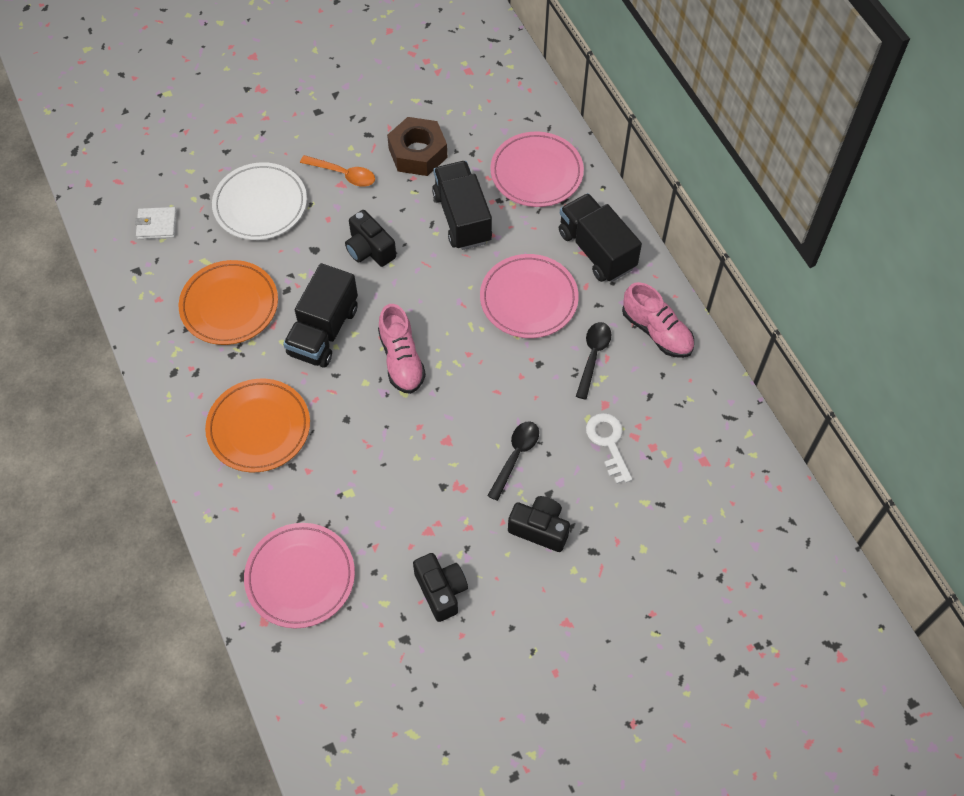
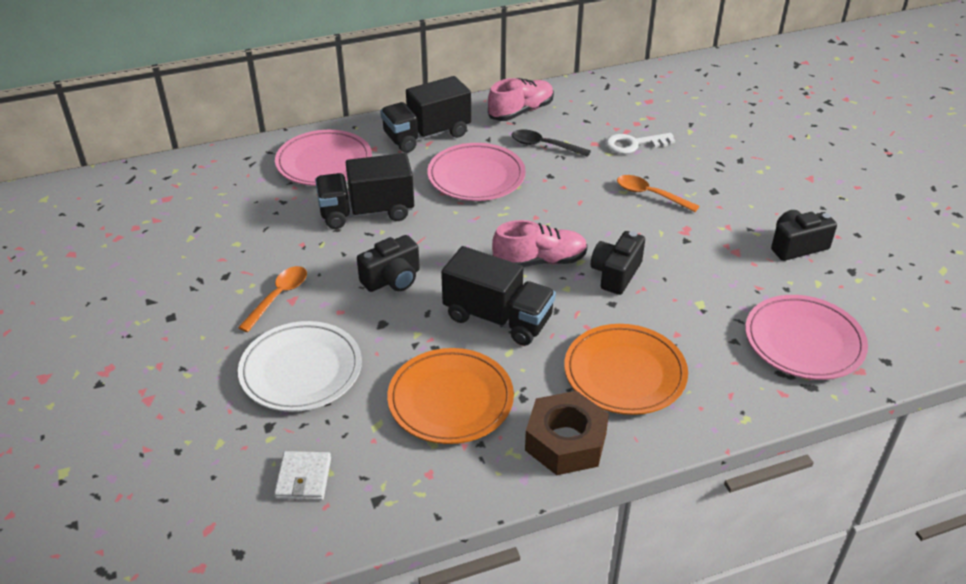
camera: 85 degrees left, 20 degrees down
(417, 153) = (268, 239): brown nut -> brown nut (565, 442)
(515, 456) = (650, 195): black spoon -> orange spoon
(539, 529) = (723, 186): black camera -> black camera (616, 274)

